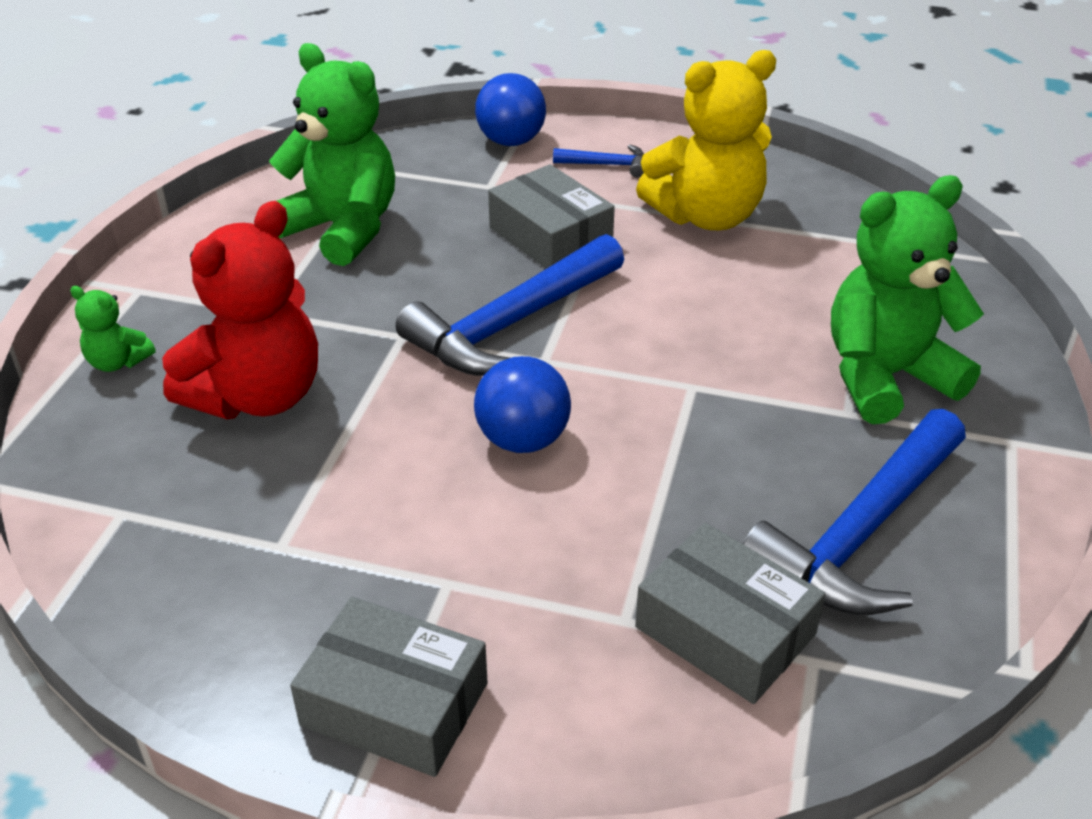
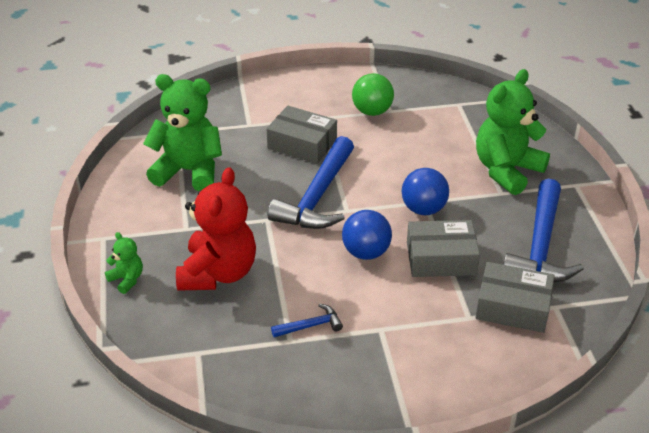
camera: 25 degrees left, 0 degrees up
(118, 362) = (127, 279): green teddy bear -> green teddy bear turned 135 degrees counterclockwise
(394, 704) = (398, 388): grey box -> grey box (441, 258)
(511, 141) = (241, 95): blue ball -> blue ball (423, 209)
(606, 165) = (302, 96): blue hammer -> blue hammer (310, 326)
(706, 216) = (372, 111): yellow teddy bear -> green ball

